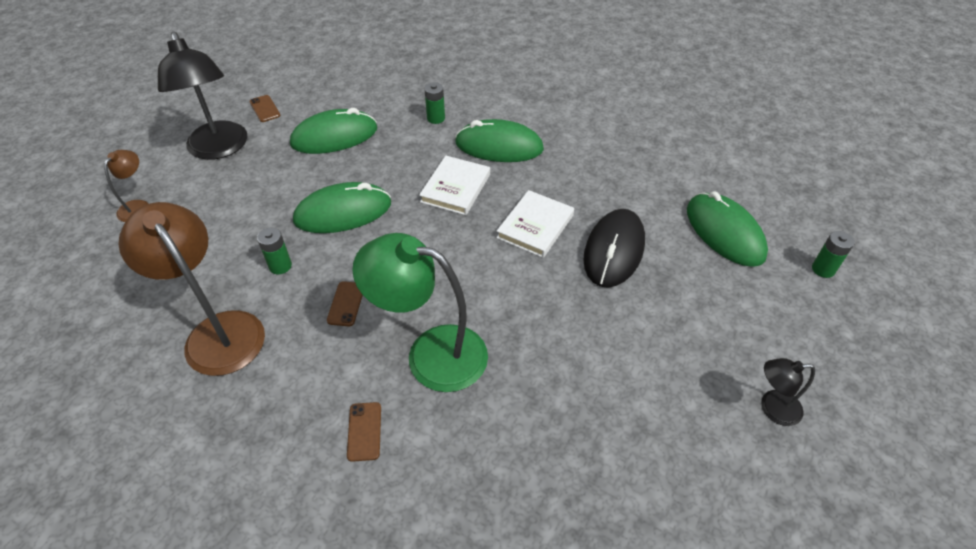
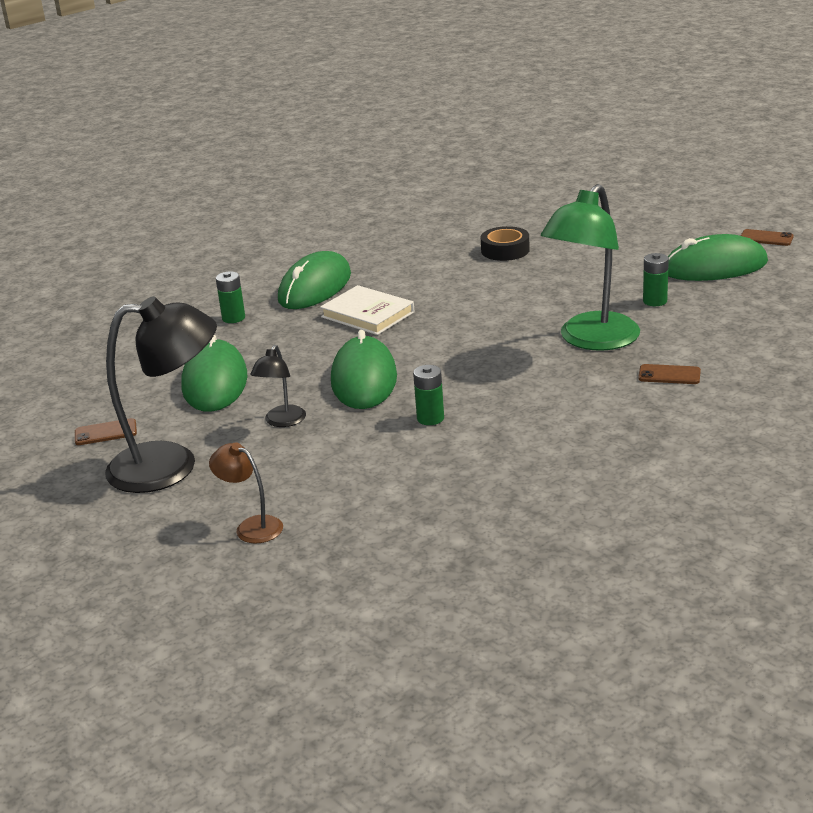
camera: 70 degrees left, 20 degrees down
(218, 331) = (513, 455): brown lamp -> none
(346, 304) = (508, 380): brown phone -> brown phone (766, 238)
(535, 226) = (452, 280): white book -> none
(614, 250) = (505, 250): black mouse -> black tape
(724, 232) = (508, 205): green mouse -> green mouse (714, 267)
(772, 408) = (694, 218): black lamp -> black lamp (282, 421)
(823, 269) = (569, 179): green battery -> green battery (655, 301)

